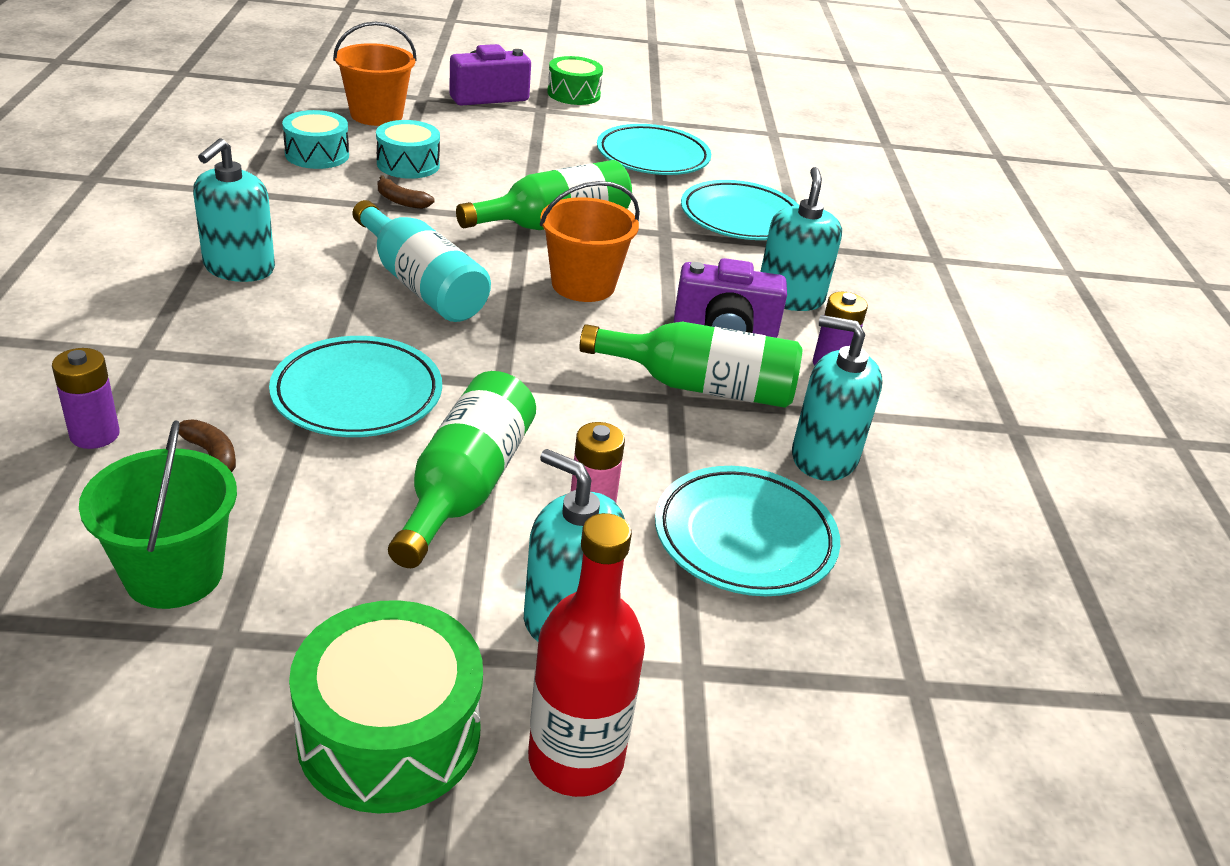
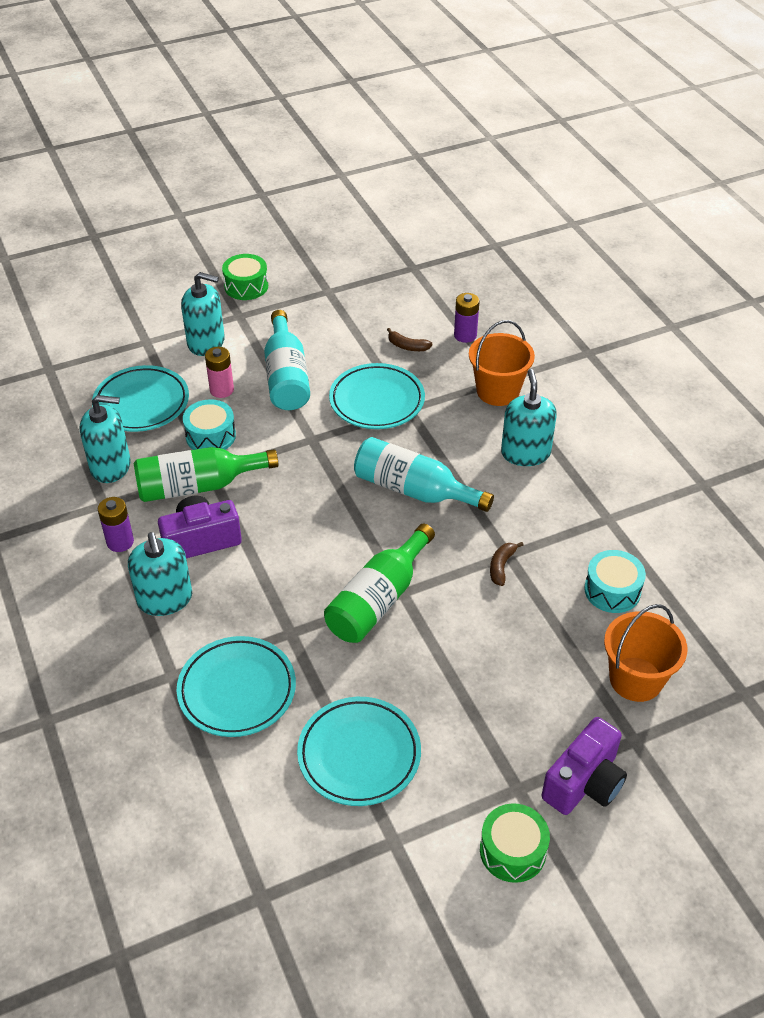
camera: 160 degrees right, 10 degrees up
(174, 574) = (368, 301): green bucket -> none
(389, 734) = (246, 286): green drum -> green drum, size x0.65
(401, 201) = (501, 566): brown banana -> brown banana turned 75 degrees counterclockwise
(408, 164) = (540, 616): turquoise drum -> turquoise drum (210, 436)
(465, 487) = (286, 376): green bottle -> turquoise bottle
(576, 759) = (177, 301): red bottle -> none
(583, 285) = (315, 540): orange bucket -> orange bucket (498, 391)

